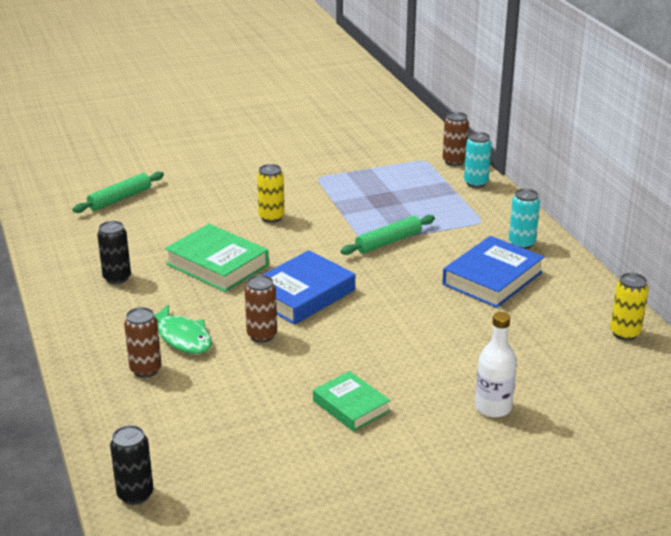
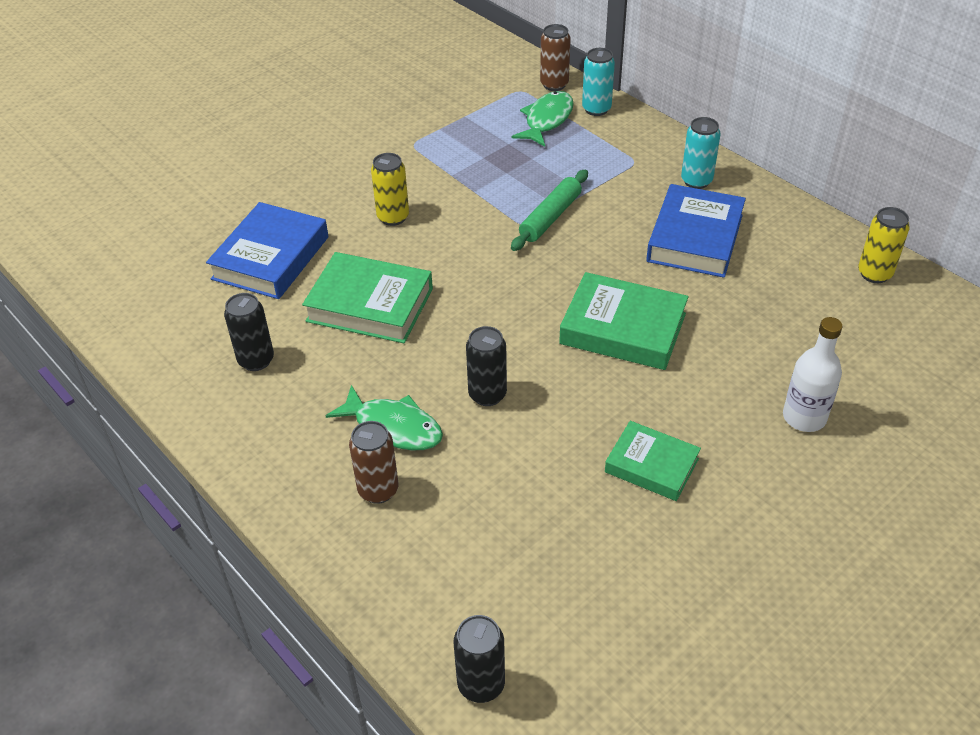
camera: 20 degrees left, 15 degrees up
(120, 199) = (186, 237): green rolling pin -> none
(262, 335) = (487, 395): brown can -> black can
(302, 294) = (498, 321): blue book -> blue book (271, 258)
(392, 321) = (623, 329): none -> green book
(431, 182) = (547, 120): none -> green fish

